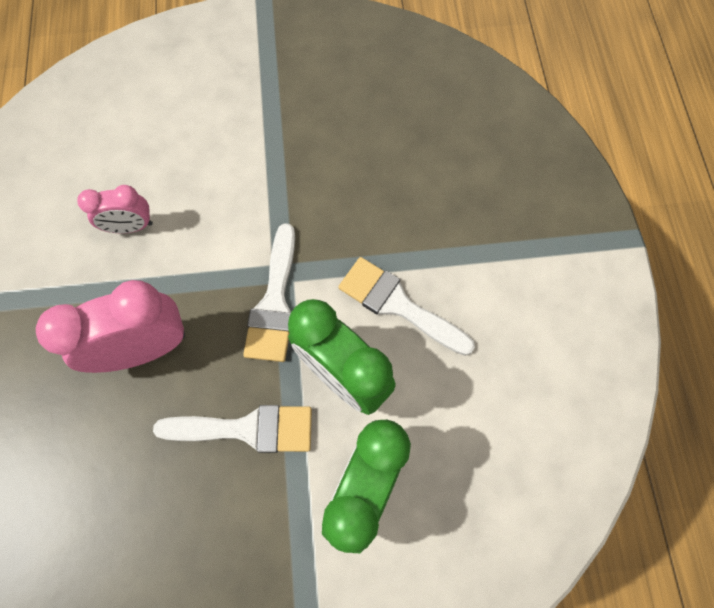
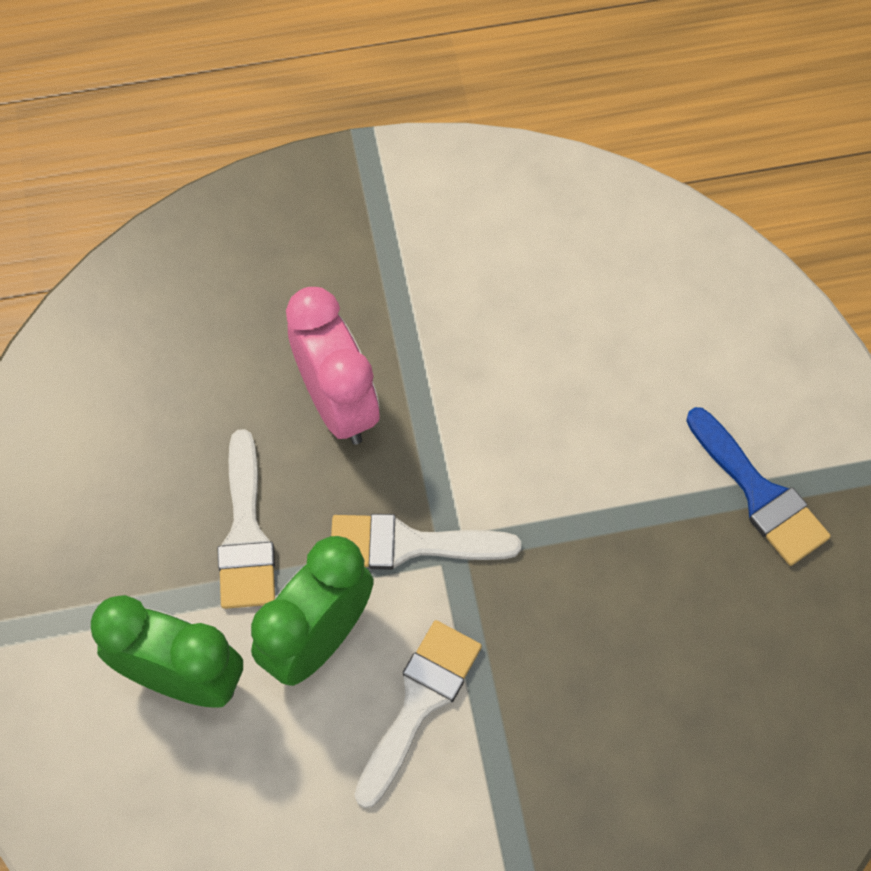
camera: 85 degrees right, 5 degrees down
(131, 227) = (497, 356): pink clock -> none
(270, 78) = (759, 494): none -> blue brush

